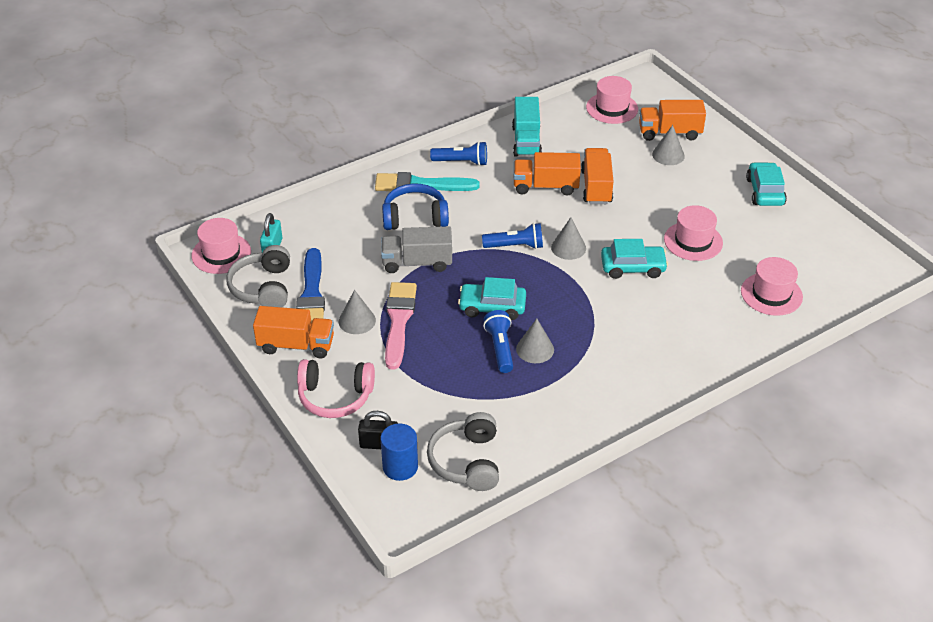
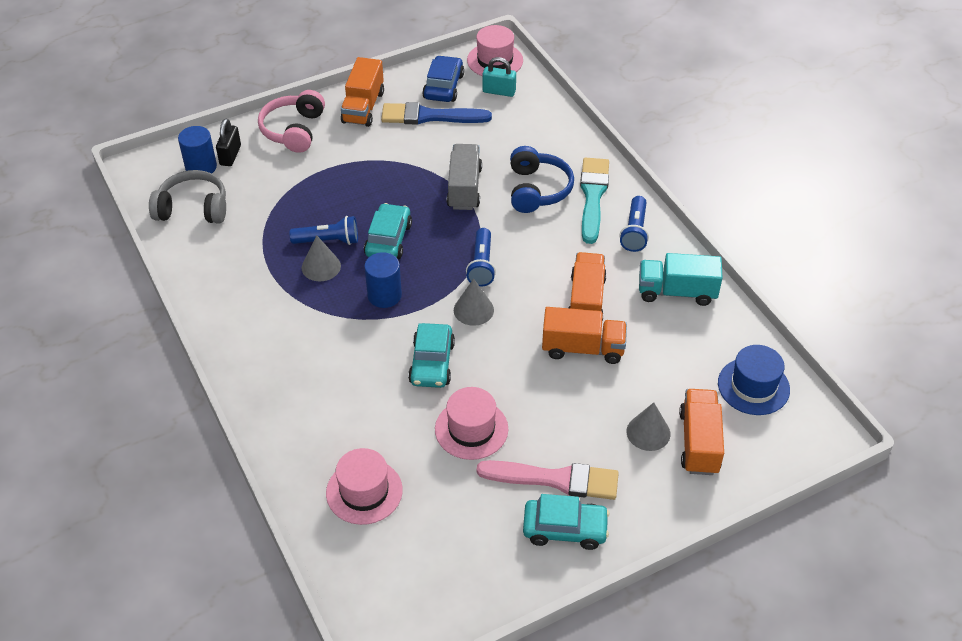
camera: 95 degrees right, 5 degrees up
(263, 288) = (443, 86): grey headphones -> blue car
(357, 321) = (387, 145): grey cone -> none
(399, 321) = (381, 172): pink brush -> pink brush (555, 479)
(563, 303) = (384, 295): none -> blue cylinder
(612, 108) = (753, 386): pink hat -> blue hat

